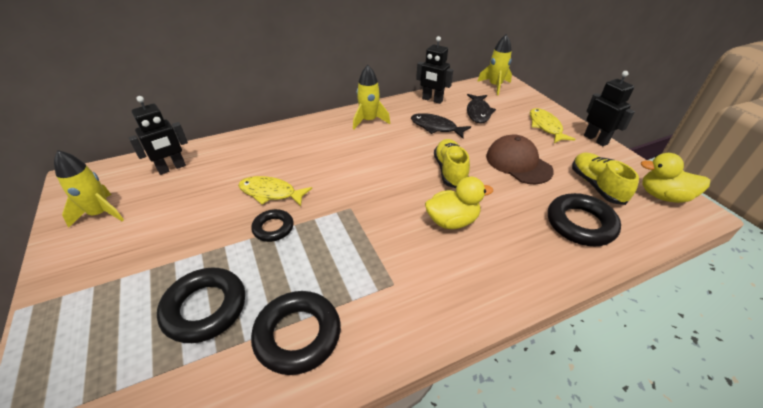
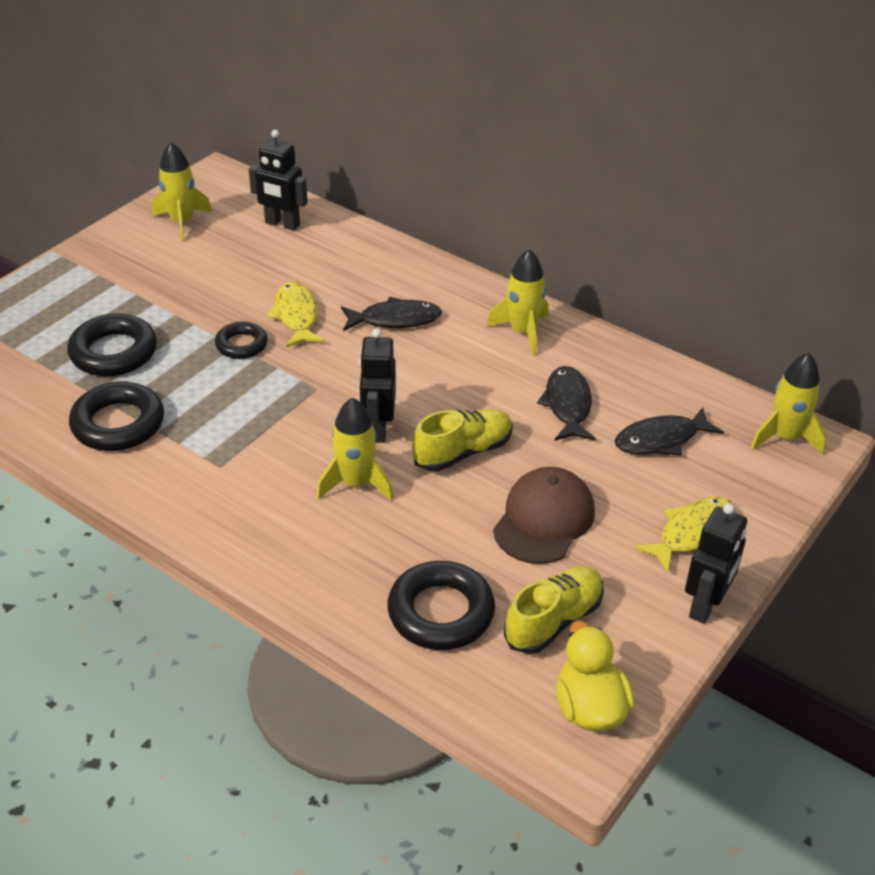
camera: 60 degrees right, 0 degrees up
(316, 156) = (395, 319): none -> black fish
(432, 100) = (652, 375): black robot -> black robot (378, 429)
(452, 221) = (355, 483): yellow duck -> yellow rocket

